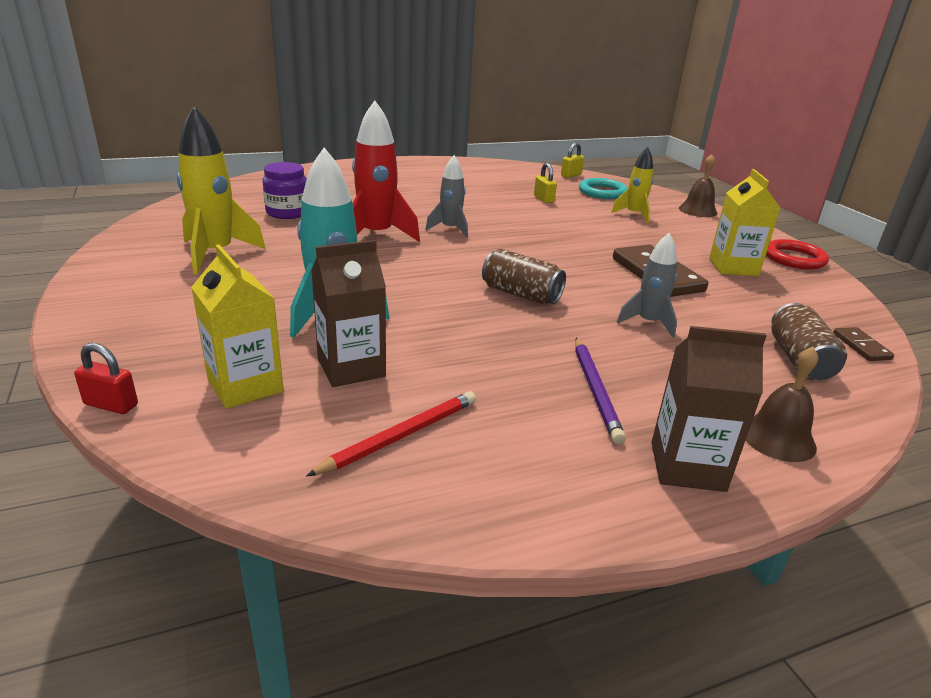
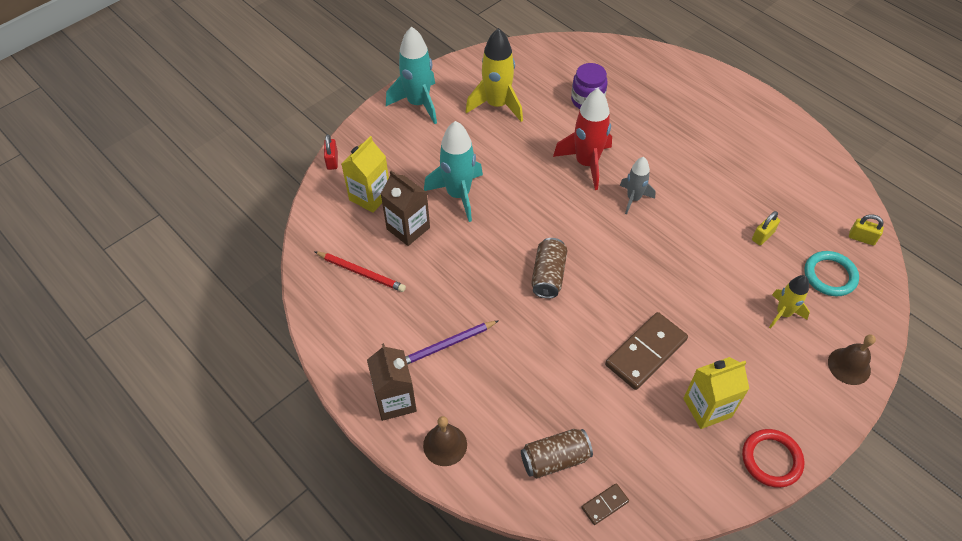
camera: 70 degrees right, 25 degrees up
(121, 299) = (418, 103): none -> turquoise rocket
(648, 323) = (553, 359): grey rocket -> none

